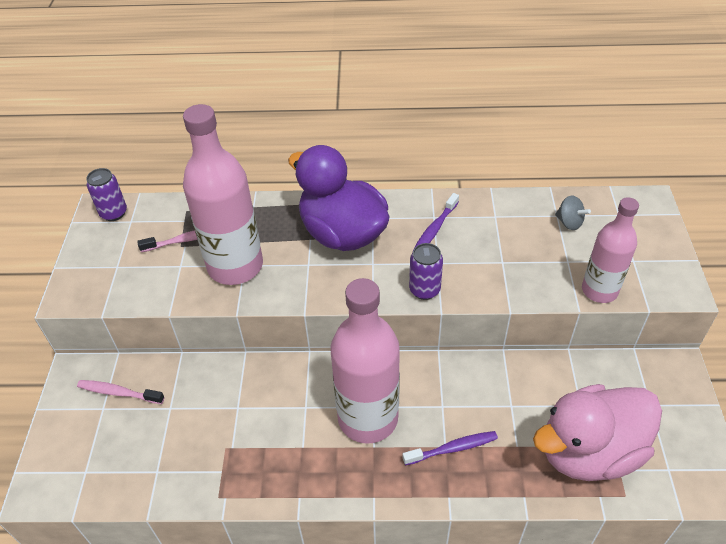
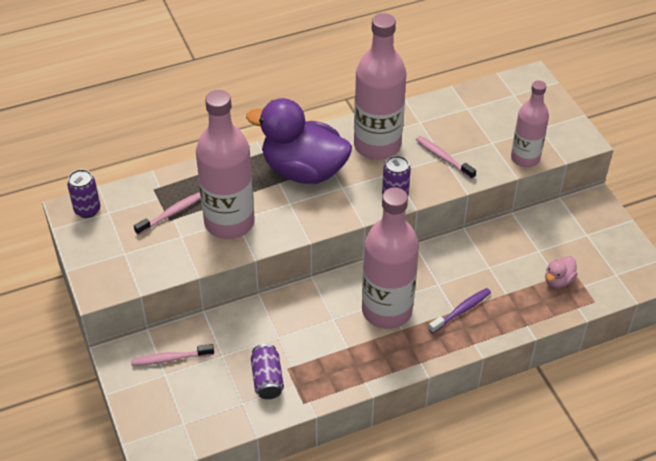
camera: 25 degrees left, 0 degrees up
(197, 453) = (267, 379): none -> purple can
(435, 229) = (377, 145): purple toothbrush -> pink bottle
(502, 262) = (443, 157): none -> pink toothbrush
(569, 222) = (479, 111): grey spinning top -> none
(589, 451) = (558, 280): pink duck -> pink duck, size x0.40

